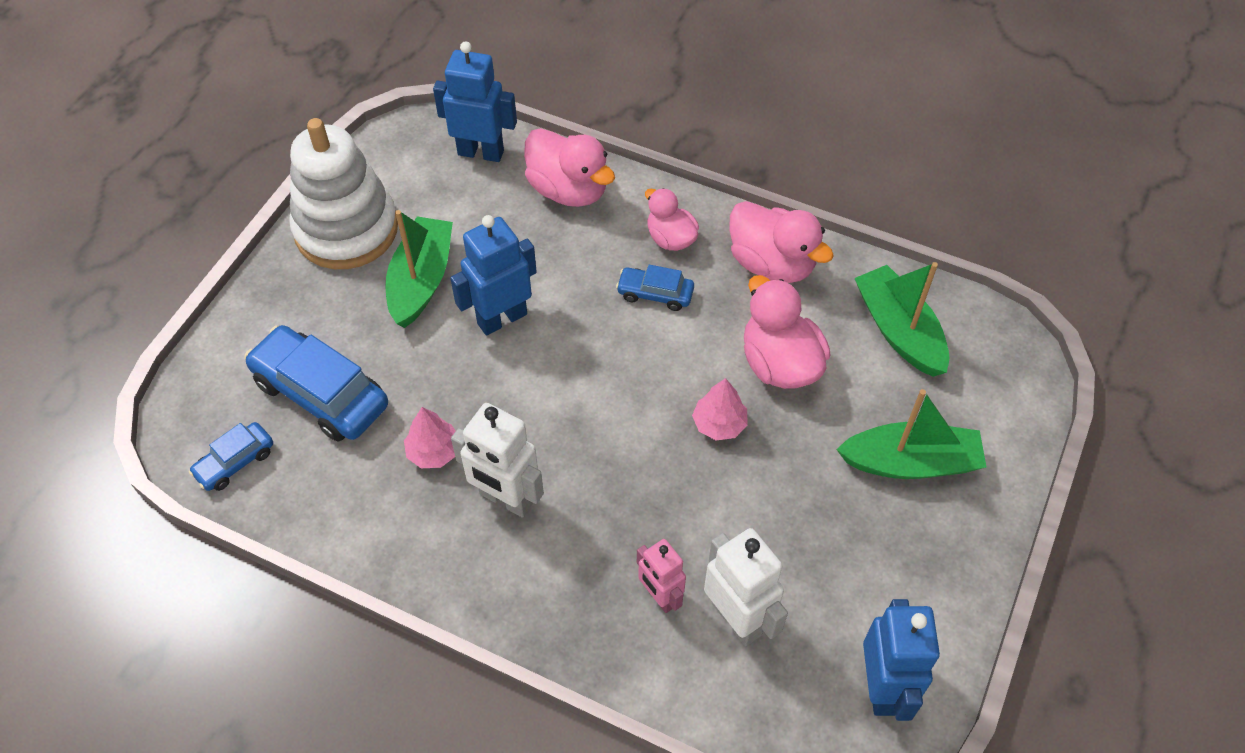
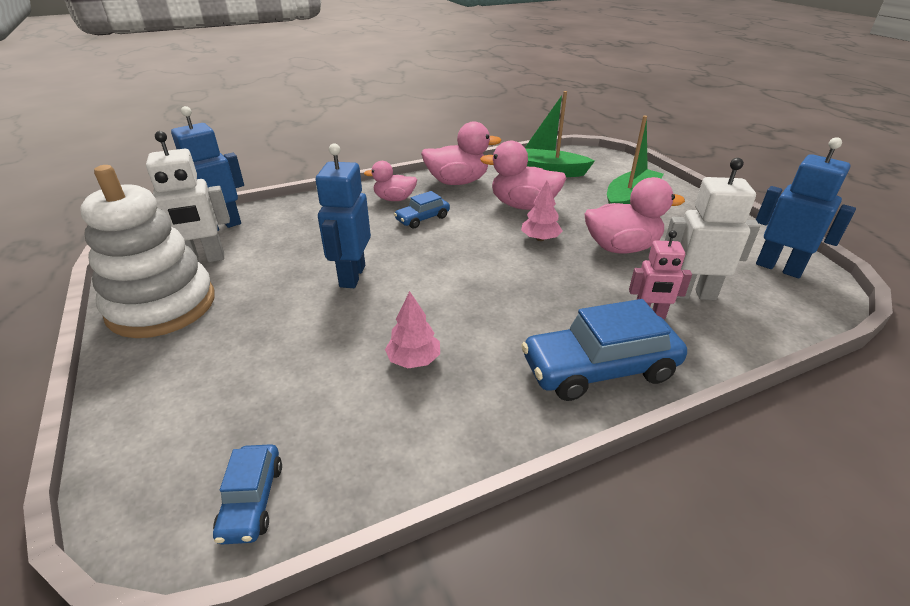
camera: 50 degrees left, 20 degrees down
(321, 394) = (273, 396): blue car -> blue car (599, 369)
(421, 280) = (265, 294): green boat -> none
(506, 499) = (499, 344): white robot -> white robot (203, 260)
(568, 190) = (305, 212): pink duck -> pink duck (621, 248)

